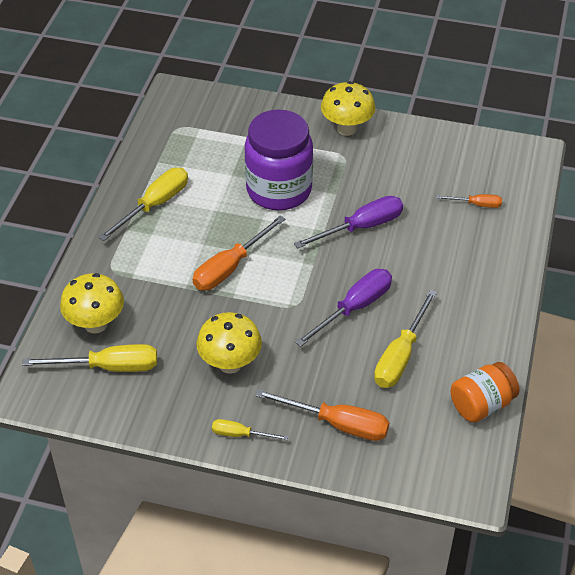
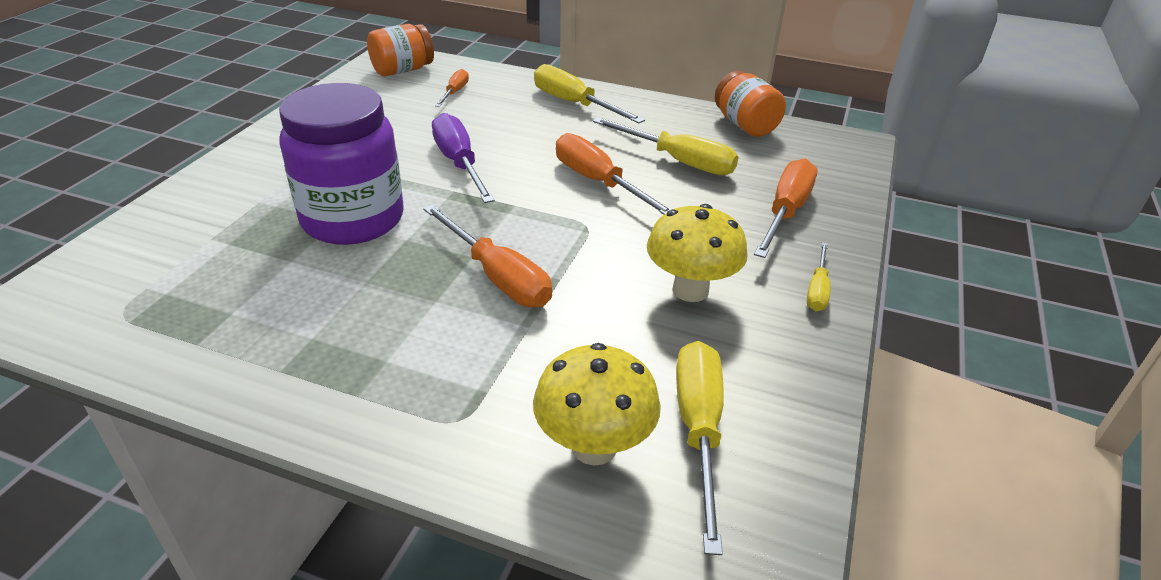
camera: 85 degrees left, 10 degrees down
(155, 205) = (313, 352): yellow screwdriver -> yellow screwdriver (574, 104)
(347, 128) = (263, 155): yellow mushroom -> none
(354, 308) = (599, 182): purple screwdriver -> orange screwdriver
(506, 165) = (402, 70): none -> orange jar

